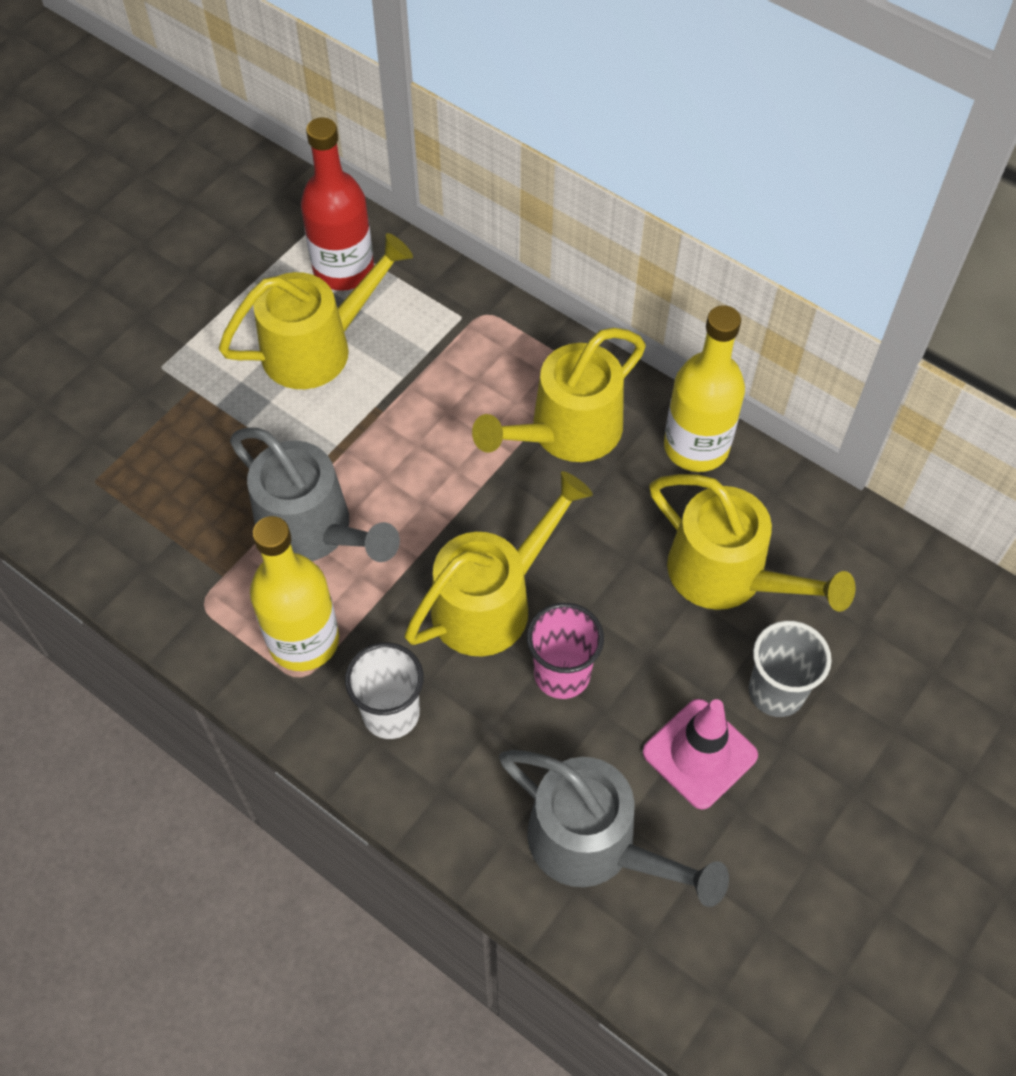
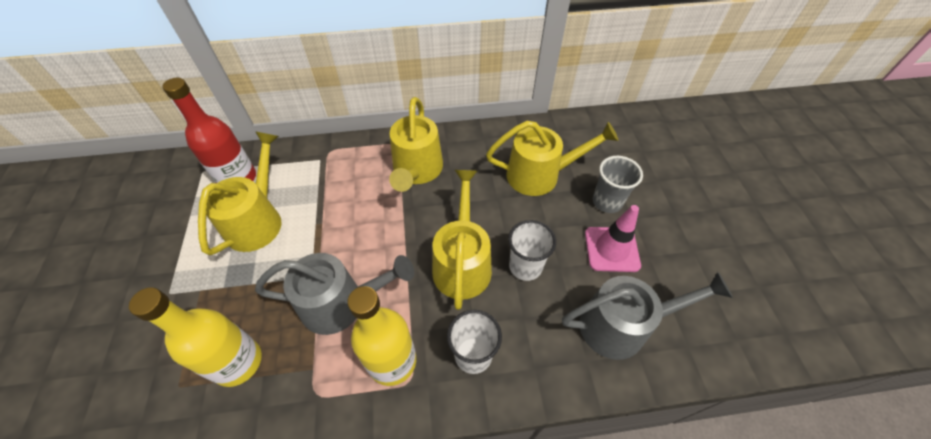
camera: 45 degrees left, 5 degrees down
(562, 674) = (525, 266): pink cup -> white cup
(696, 446) = (474, 139): yellow bottle -> yellow bottle (238, 362)

